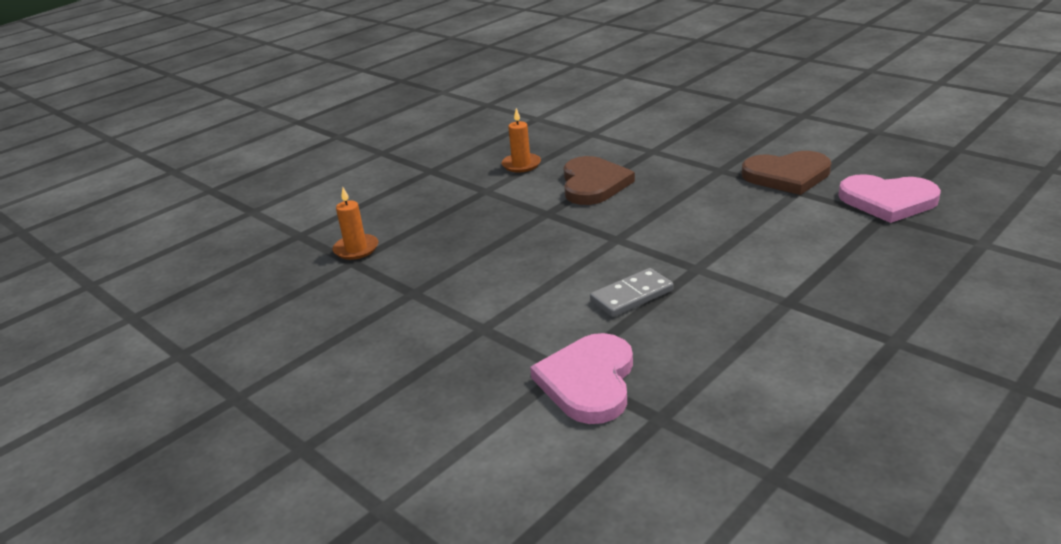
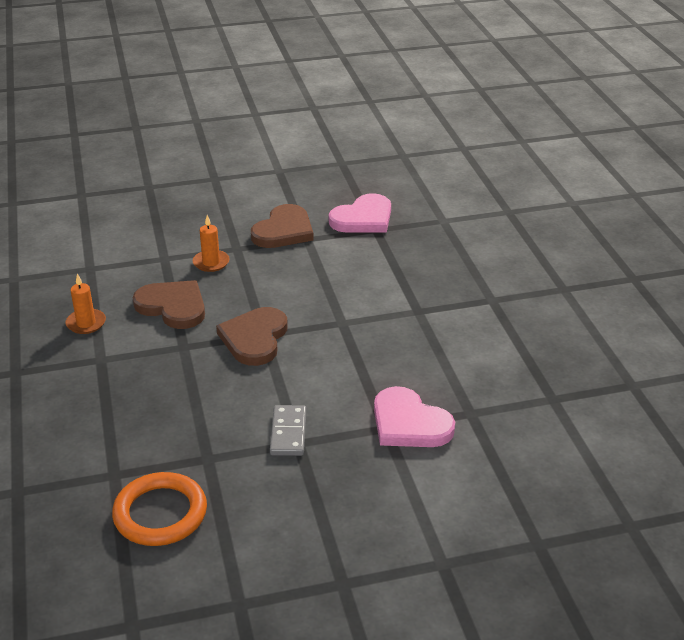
camera: 60 degrees left, 5 degrees up
(322, 304) = (160, 513): none -> orange ring
(356, 249) = (96, 465): orange candle -> orange candle (211, 262)
(604, 237) = (254, 338): none -> brown heart
(631, 295) = (340, 362): grey domino -> grey domino (288, 433)

